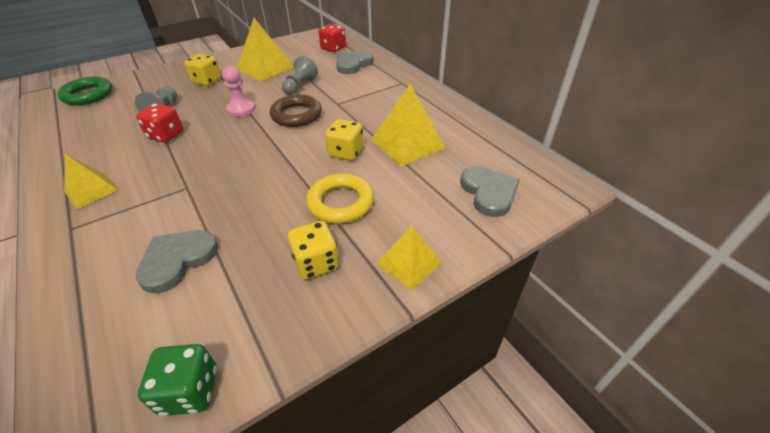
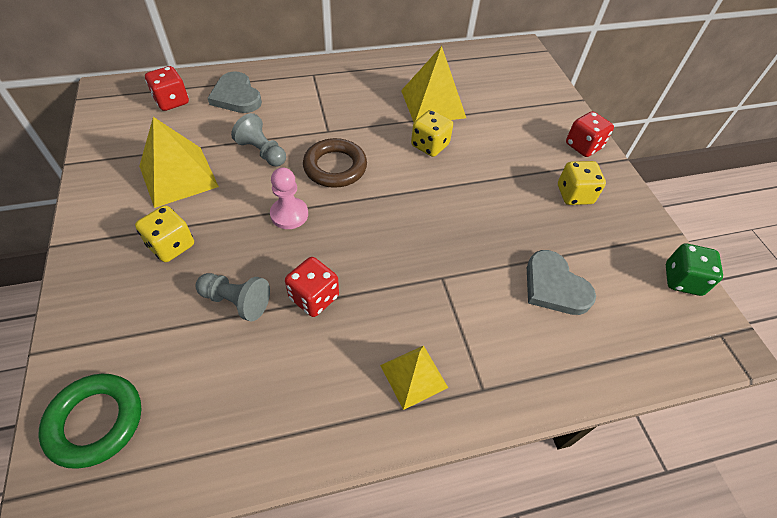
camera: 75 degrees left, 10 degrees up
(340, 203) = (505, 166): yellow ring -> none
(409, 263) = (583, 146): yellow pyramid -> red dice
(489, 192) = (518, 84): grey heart -> none

